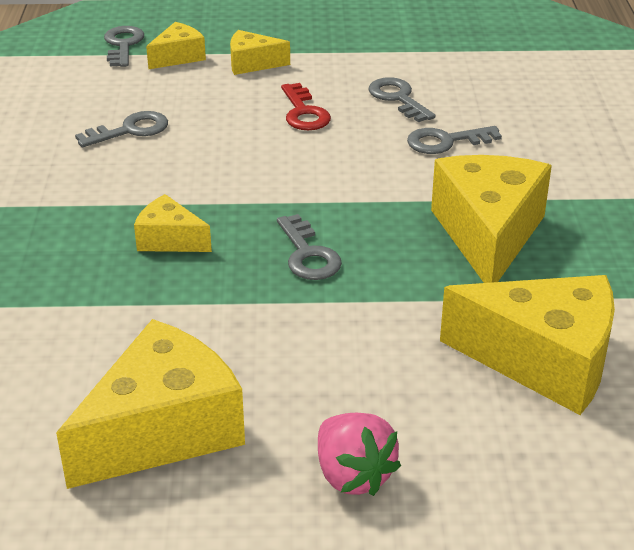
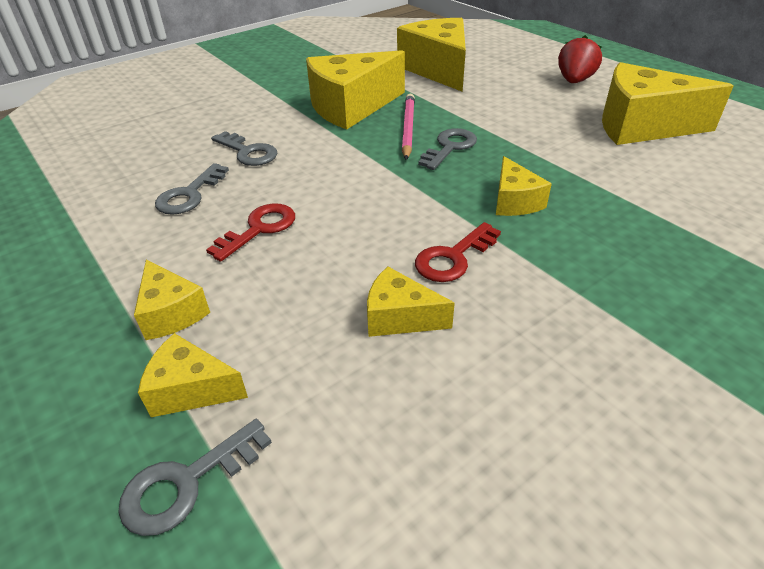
camera: 125 degrees left, 5 degrees up
(130, 130) = (400, 317): grey key -> yellow cheese
(150, 174) = (453, 258): none -> red key
(353, 475) = (574, 81): pink strawberry -> red strawberry
(384, 248) = (408, 128): none -> pink pencil

